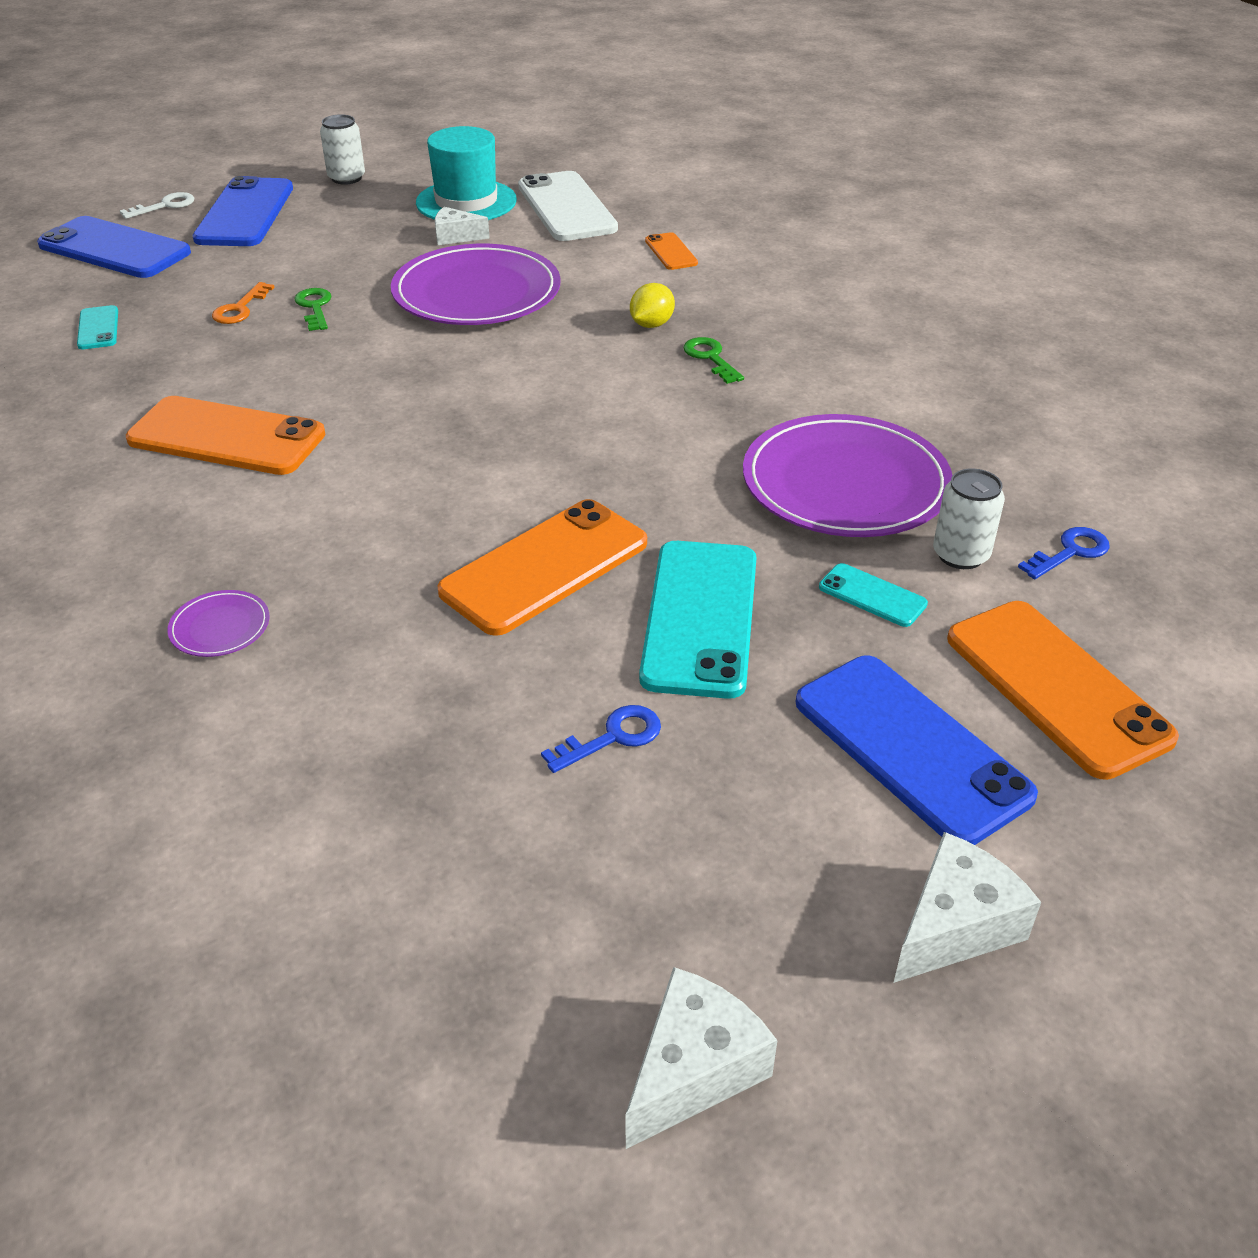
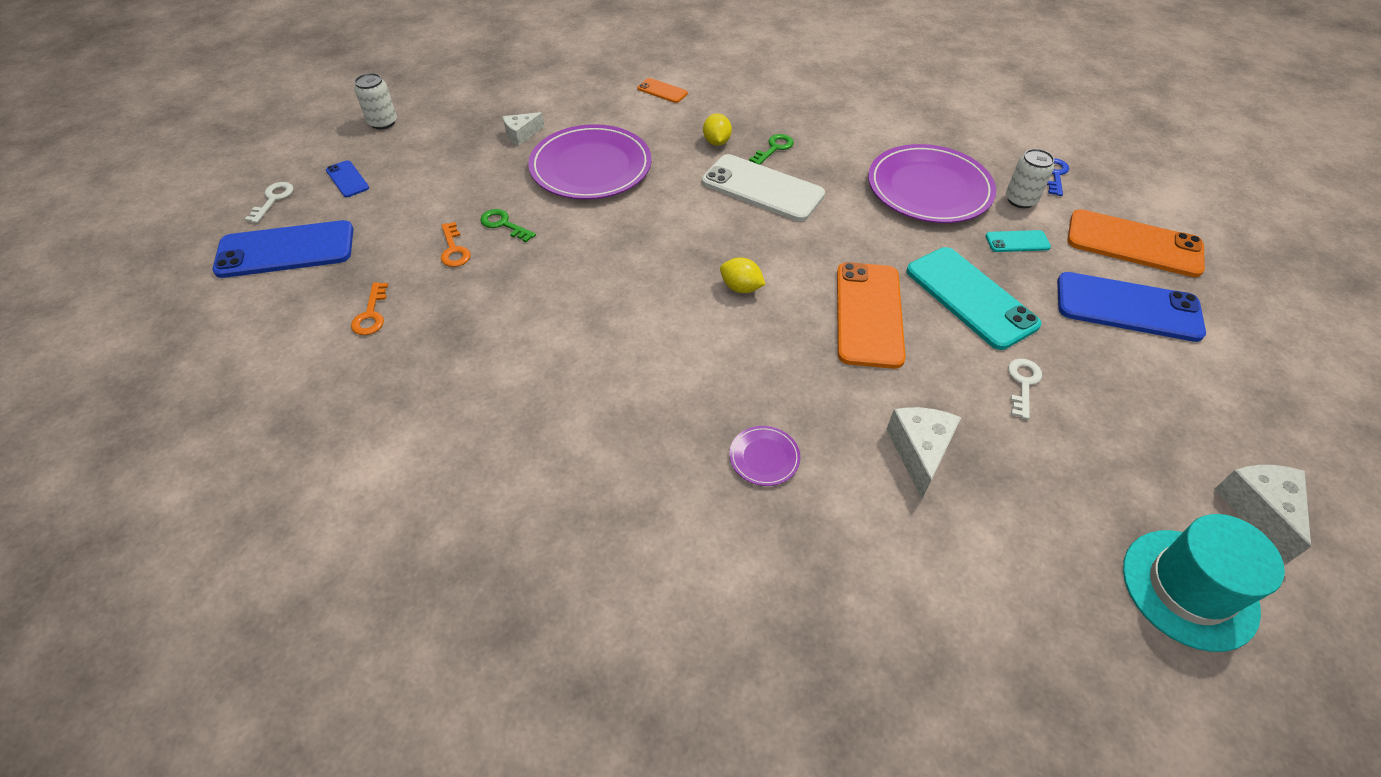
camera: 40 degrees left, 10 degrees up
(98, 328) = (371, 314): turquoise phone -> orange key
(226, 437) = (583, 340): orange phone -> none
(245, 213) = (347, 179): blue phone -> blue phone, size x0.48
(448, 470) = (741, 288): none -> yellow lemon
(466, 202) = (492, 107): turquoise hat -> turquoise hat (1189, 588)
(566, 207) = (561, 86): white phone -> white phone (762, 188)
(612, 737) = (1023, 384): blue key -> white key
(710, 358) = (774, 148): green key -> green key turned 105 degrees clockwise
(955, 926) = (1243, 376): white cheese -> white cheese (919, 452)

